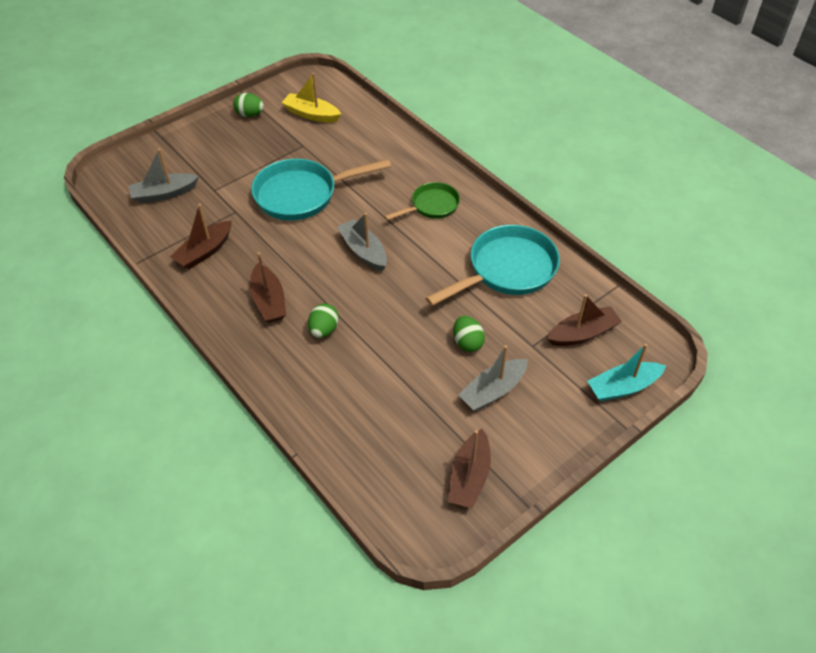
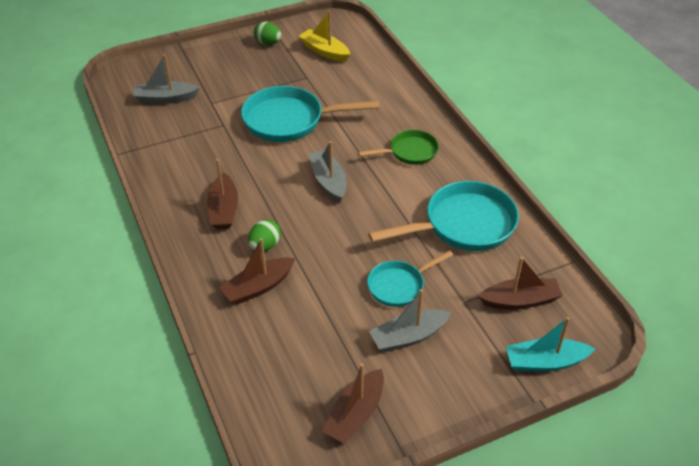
camera: 15 degrees right, 5 degrees down
(204, 251) = (182, 155): brown boat -> brown boat (258, 287)
(467, 343) = (399, 285): green egg -> turquoise pan

